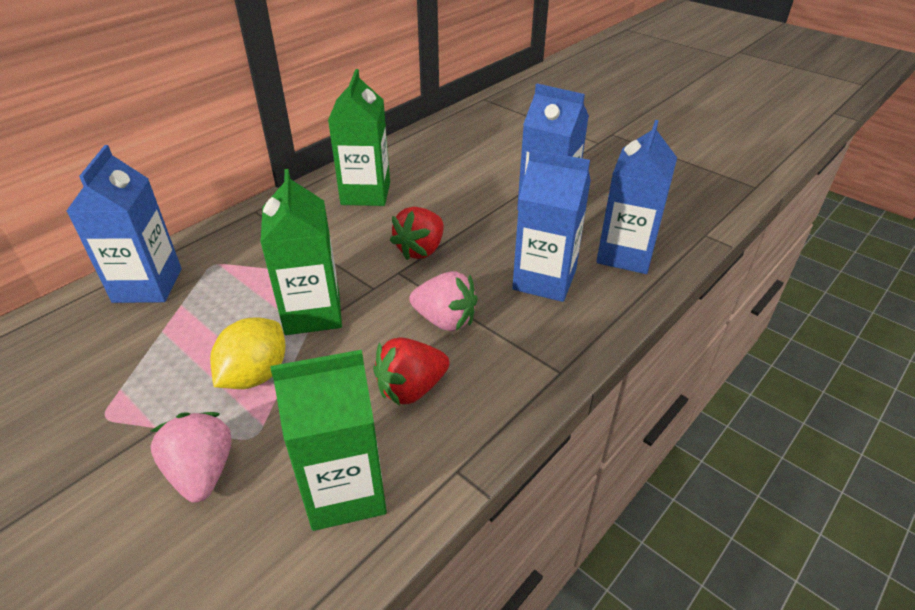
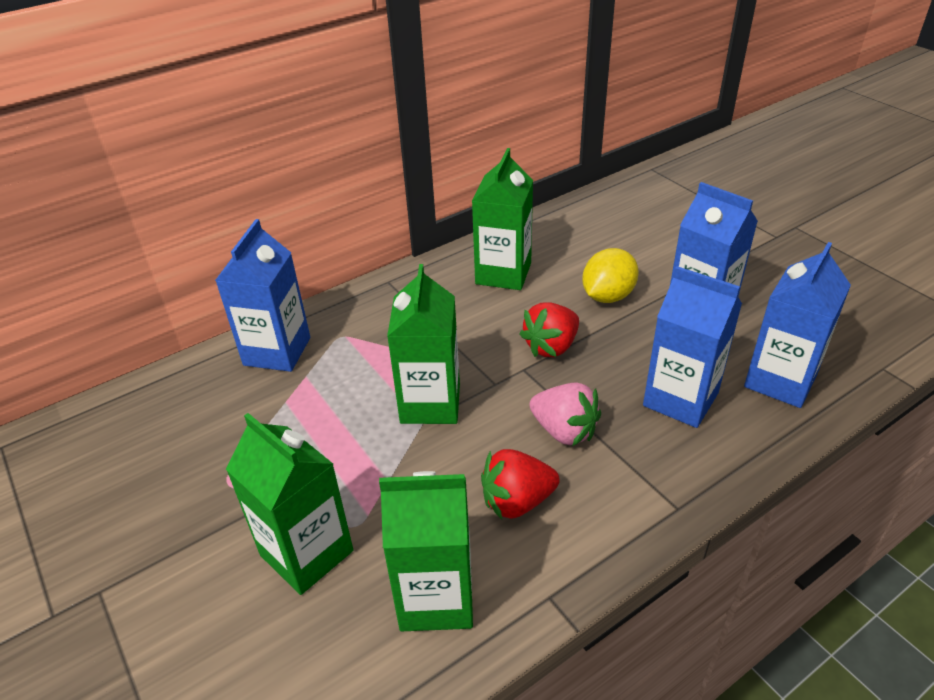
camera: 15 degrees right, 0 degrees up
(202, 472) = (307, 553): pink strawberry -> green carton
(255, 375) = (366, 462): yellow lemon -> yellow lemon (607, 296)

